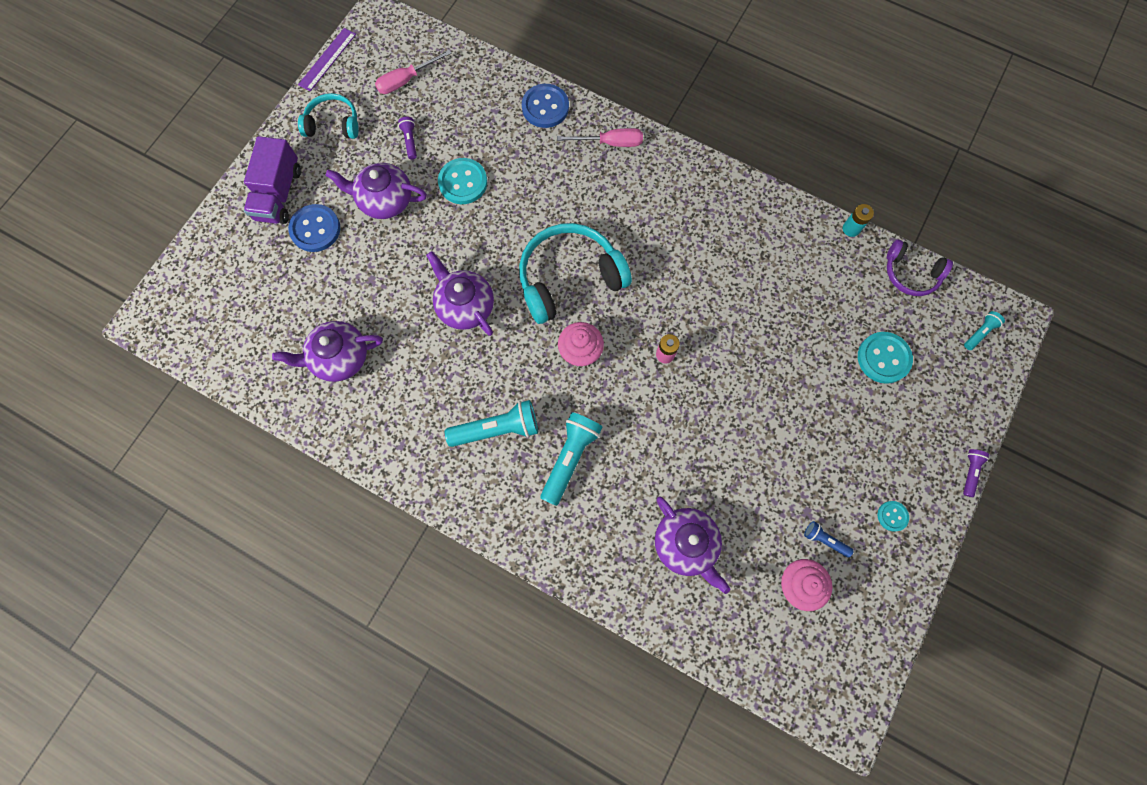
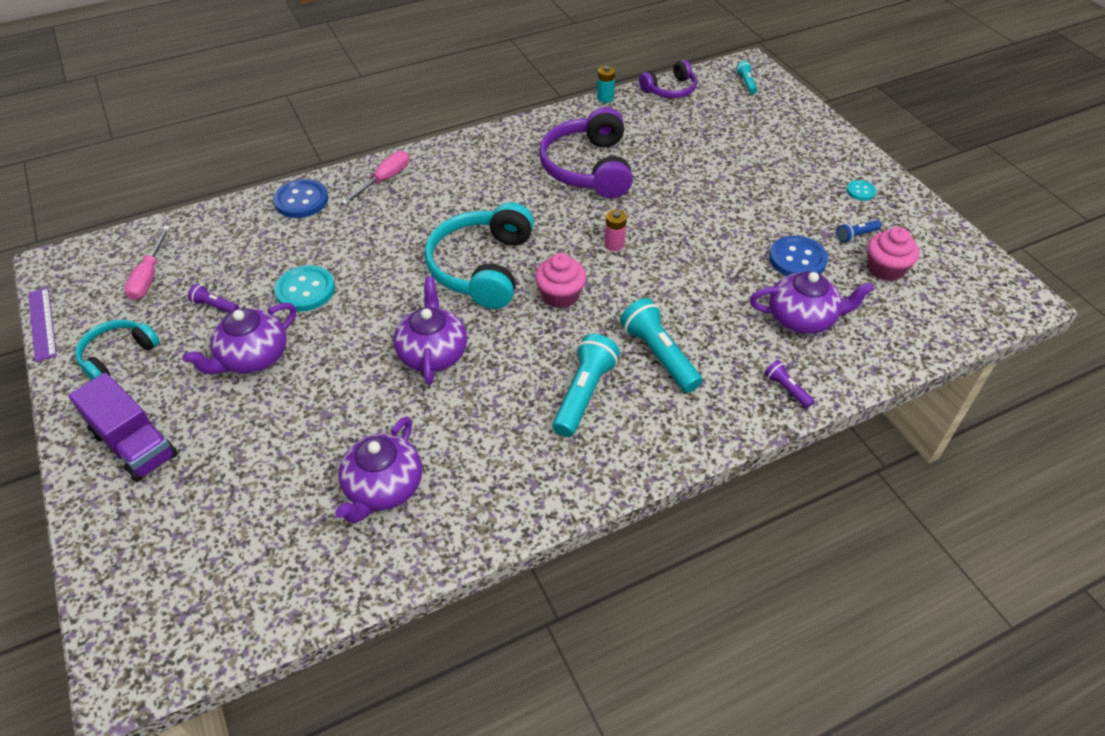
camera: 55 degrees left, 25 degrees down
(315, 229) = (214, 433): blue button -> blue button (797, 259)
(465, 306) = (433, 353): purple teapot -> purple teapot turned 90 degrees clockwise
(743, 276) = (588, 168): none -> purple headphones
(883, 358) = (726, 134): turquoise button -> none
(969, 472) = (852, 139): purple flashlight -> purple flashlight (786, 389)

